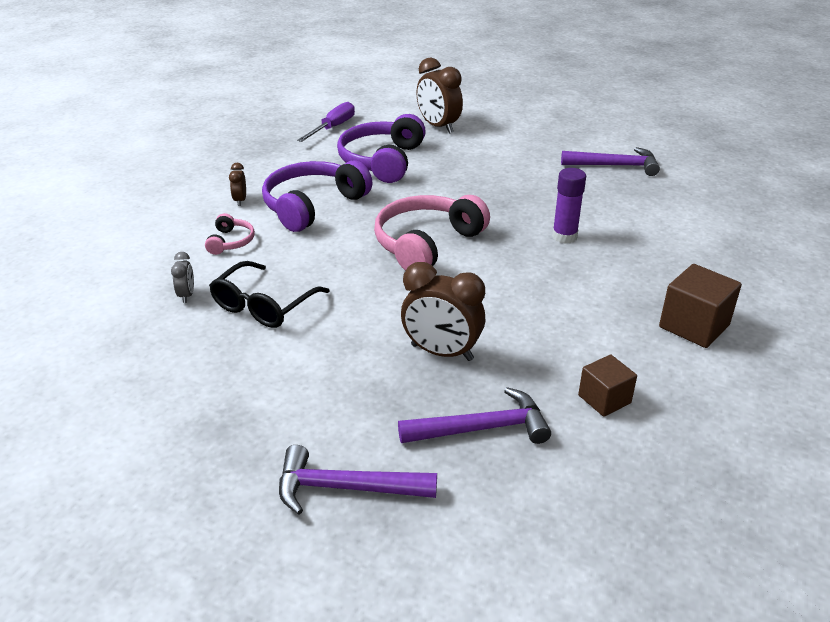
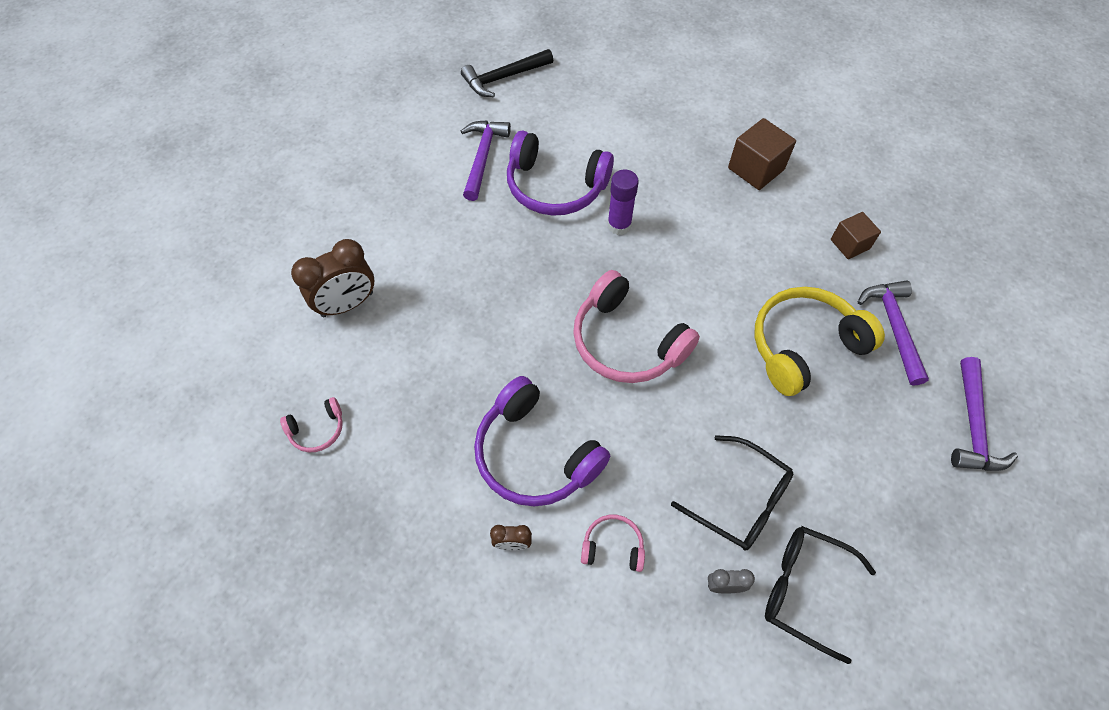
camera: 85 degrees left, 25 degrees up
(173, 340) = (804, 589): none -> black glasses
(333, 128) = (317, 430): purple screwdriver -> pink headphones
(382, 161) = (431, 374): purple headphones -> purple headphones (555, 187)
(441, 352) = (804, 345): brown clock -> yellow headphones
(726, 169) = (503, 78): none -> black hammer

